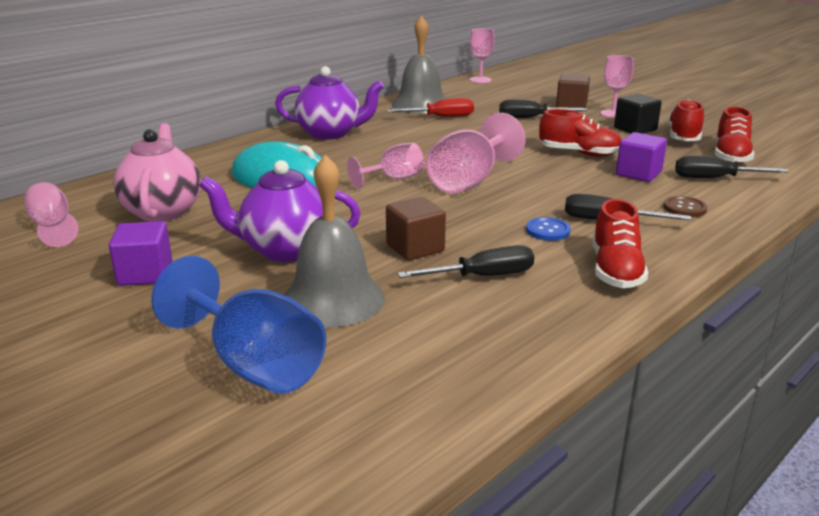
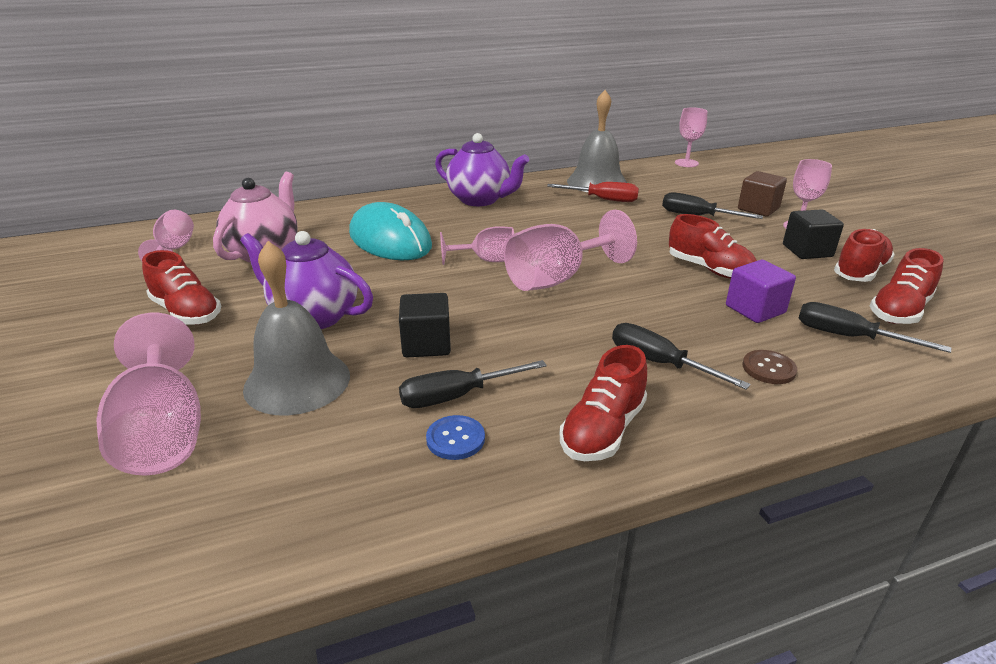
camera: 25 degrees right, 5 degrees up
(145, 274) = (186, 312): purple cube -> red shoe
(254, 364) = (163, 432): blue goblet -> pink goblet
(415, 248) = (426, 344): brown cube -> black cube
(483, 276) = (456, 396): black screwdriver -> black screwdriver turned 150 degrees clockwise
(548, 230) = (578, 358): blue button -> blue button (455, 439)

